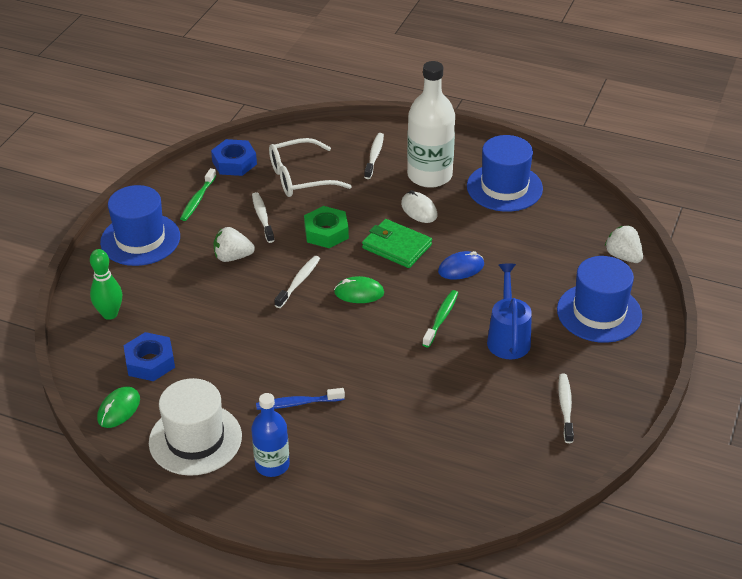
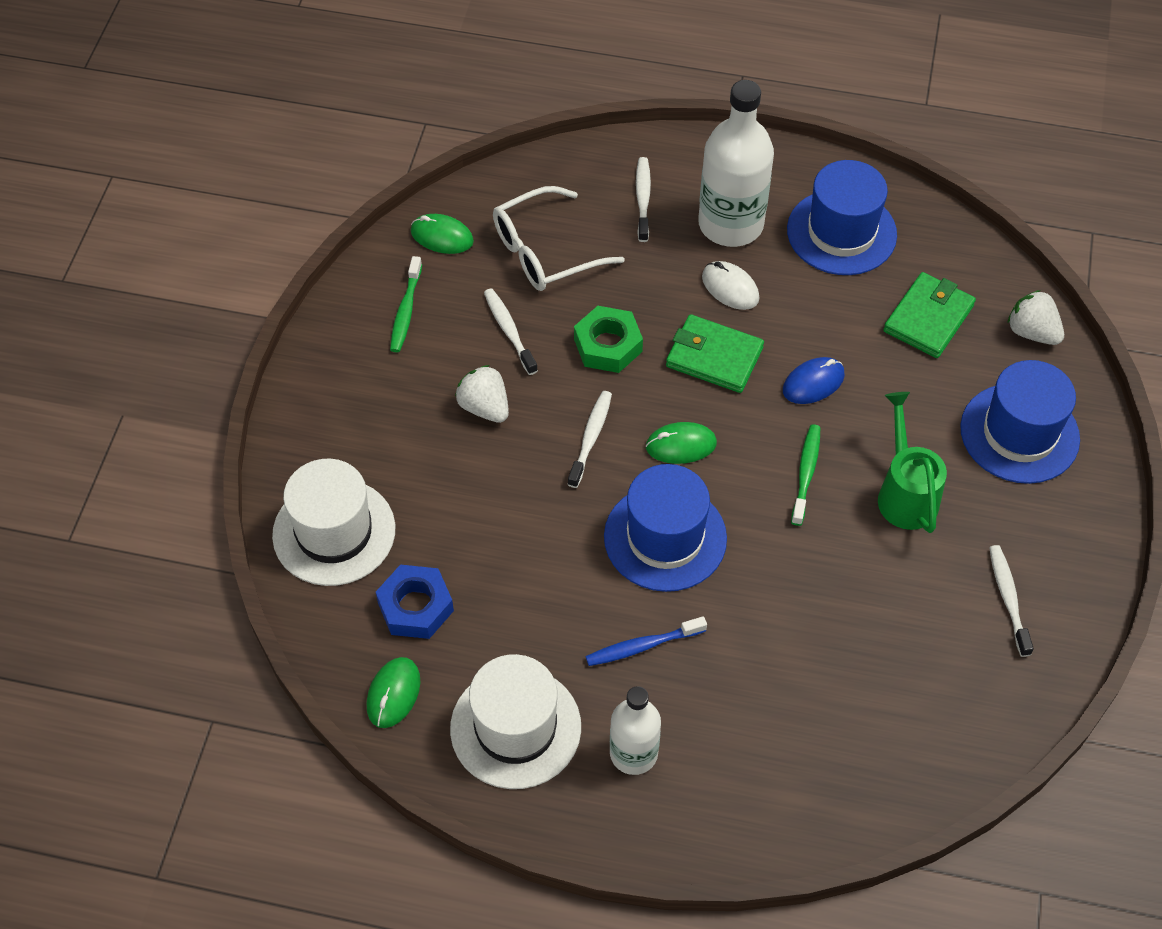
camera: 10 degrees left, 15 degrees up
(110, 314) = (334, 532): green bowling pin -> white hat
(140, 239) = (341, 394): blue hat -> blue hat (665, 537)
(232, 257) = (484, 407): white strawberry -> white strawberry turned 60 degrees clockwise
(234, 163) = (442, 236): blue nut -> green mouse
(272, 465) = (633, 753): blue bottle -> white bottle
(508, 338) = (905, 493): blue watering can -> green watering can
(552, 241) = (928, 318): none -> green wallet

